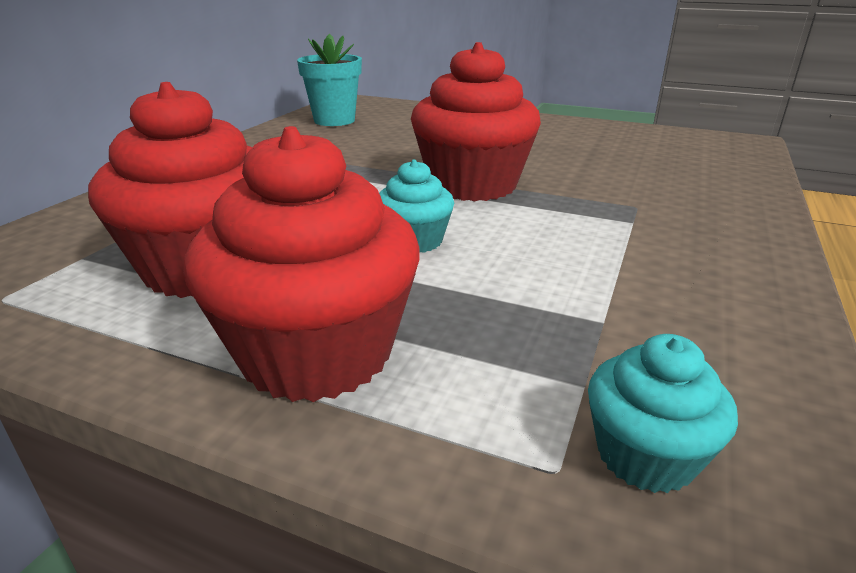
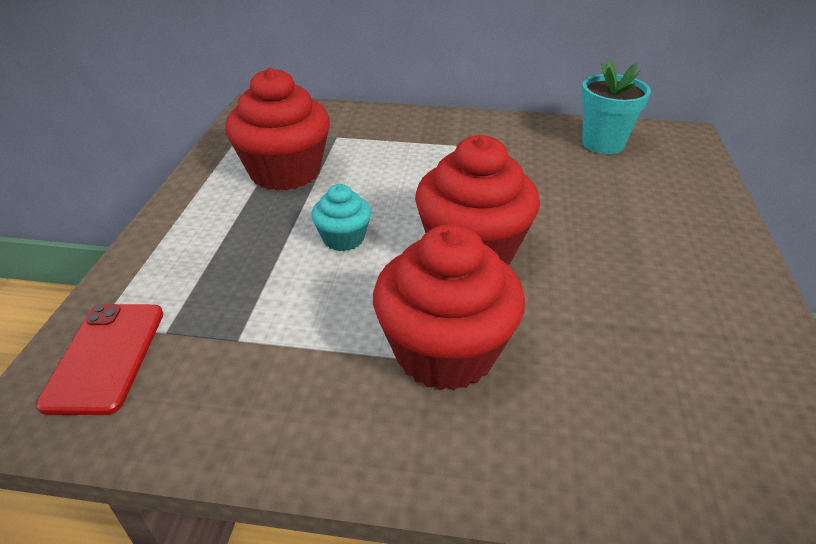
camera: 75 degrees right, 10 degrees up
(317, 353) = (199, 231): red cupcake -> red cupcake (445, 351)
(645, 455) = (105, 357): turquoise cupcake -> red phone

